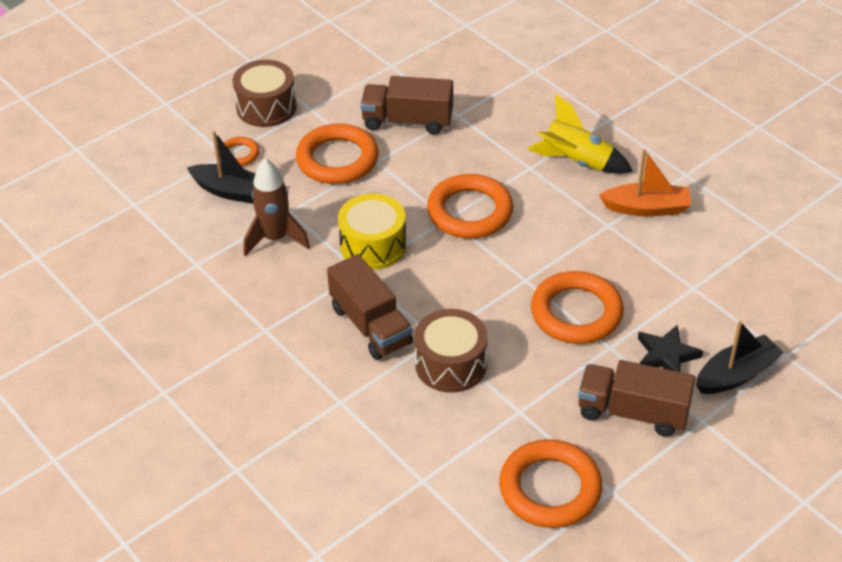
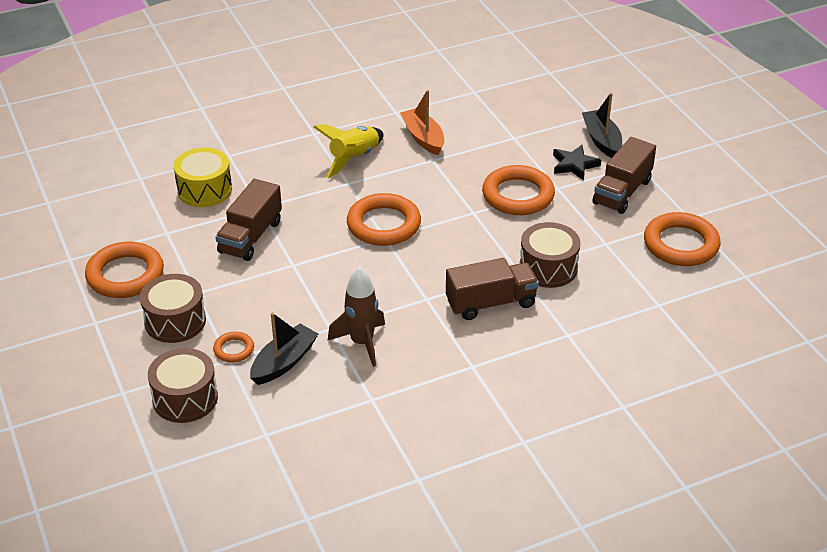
camera: 75 degrees left, 5 degrees down
(167, 142) = (185, 398): none -> brown drum
(337, 159) = (277, 287): orange ring -> orange ring (125, 275)
(373, 245) = (398, 285): yellow drum -> yellow drum (204, 190)
(646, 208) = (423, 138): orange boat -> orange boat turned 45 degrees counterclockwise

